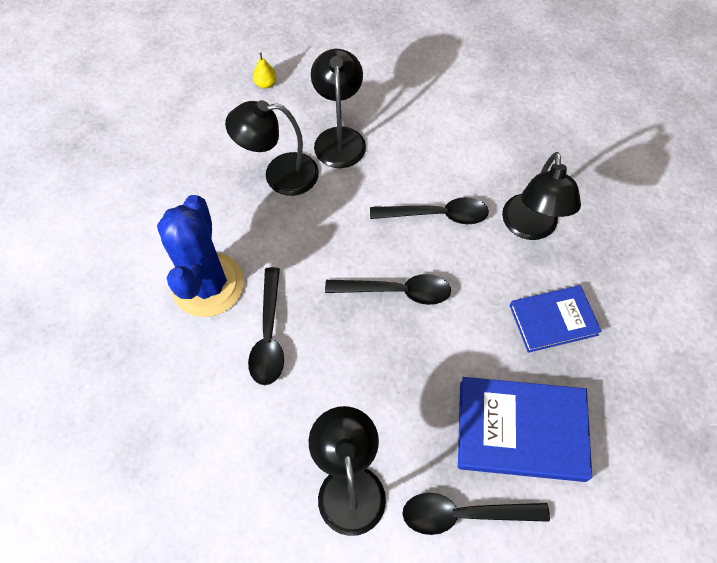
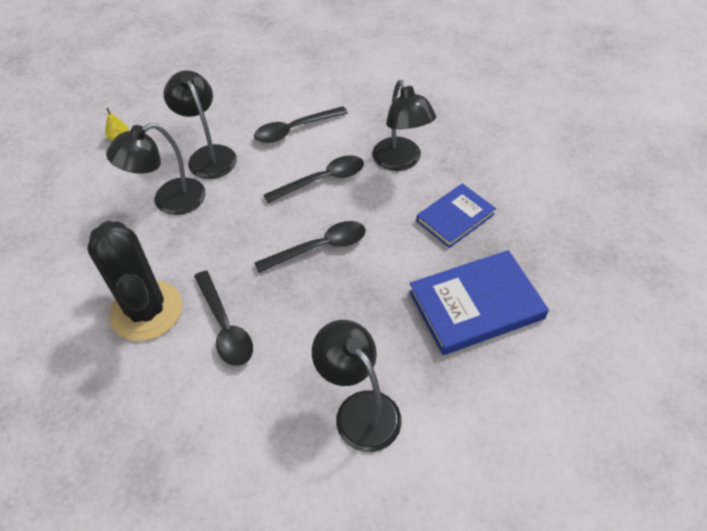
camera: 25 degrees left, 10 degrees down
(208, 285) = (146, 311): blue cactus -> black cactus
(464, 514) = (466, 386): black spoon -> black spoon (294, 130)

